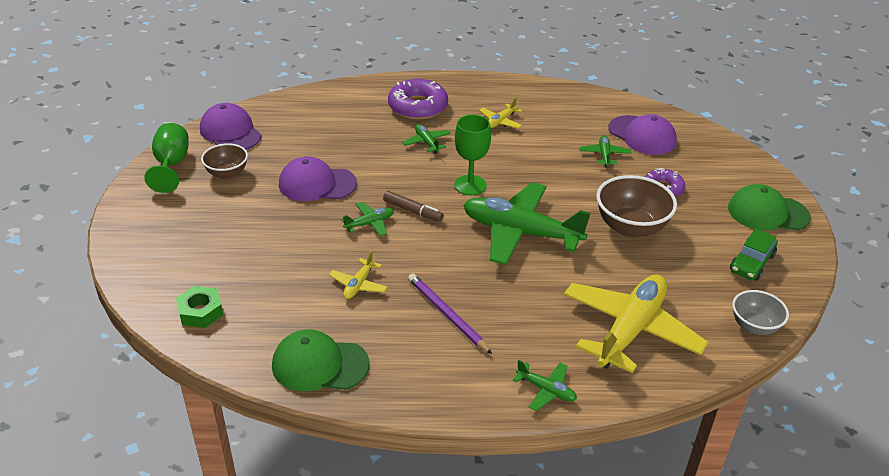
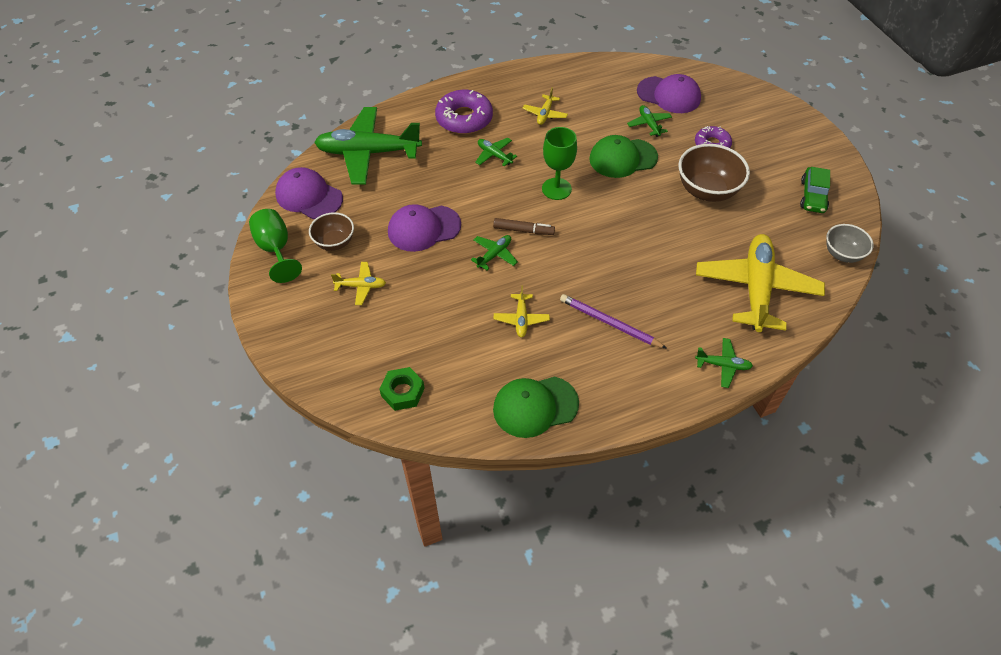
camera: 20 degrees left, 15 degrees up
(225, 214) = (361, 286): none -> yellow plane
(521, 233) = (624, 224): green plane -> green plane (368, 153)
(767, 213) = (801, 144): green cap -> green cap (622, 158)

